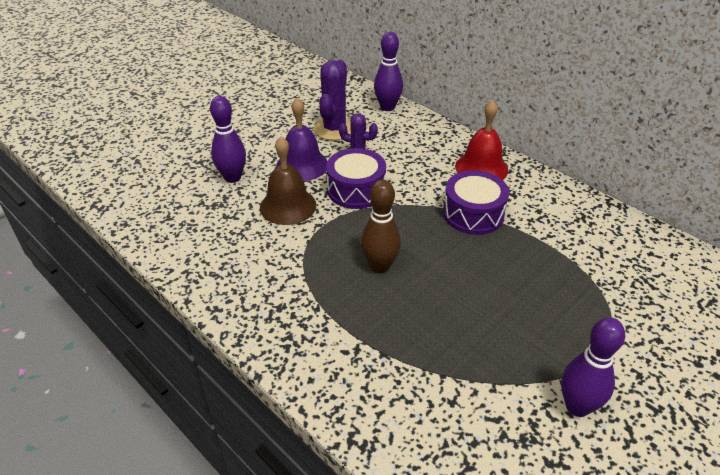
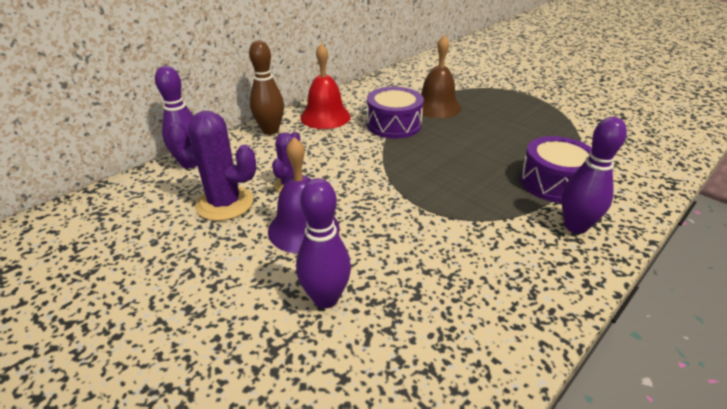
camera: 90 degrees left, 5 degrees down
(288, 206) = (390, 236): brown bell -> brown bell (436, 107)
(356, 190) = (358, 186): purple drum -> purple drum (554, 183)
(380, 266) = (476, 172): brown bowling pin -> brown bowling pin (270, 130)
(577, 406) = (575, 105): purple bowling pin -> purple bowling pin (575, 227)

